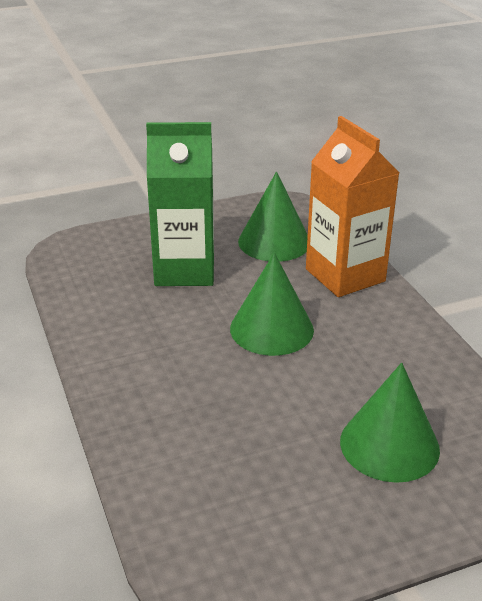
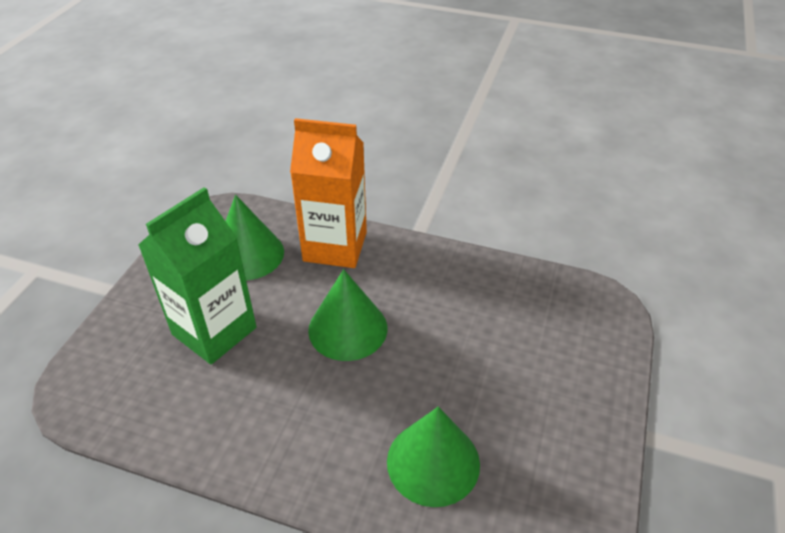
camera: 50 degrees left, 10 degrees up
(389, 445) = (526, 351): green cone -> green cone (433, 462)

